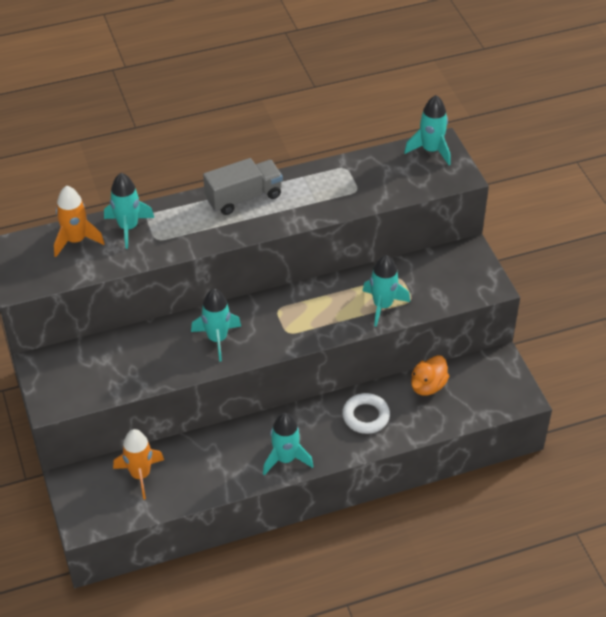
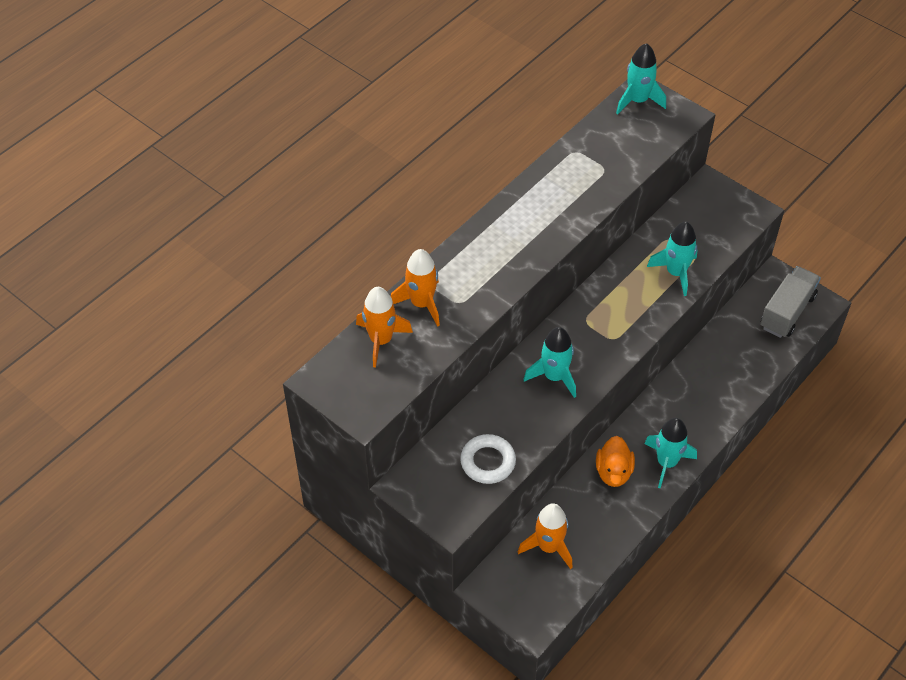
camera: 30 degrees left, 5 degrees up
(128, 227) = (421, 303): turquoise rocket -> orange rocket
(244, 197) = (507, 223): grey truck -> grey truck (787, 312)
(366, 416) = (704, 386): white ring -> white ring (488, 462)
(427, 386) = (734, 331): orange duck -> orange duck (613, 472)

